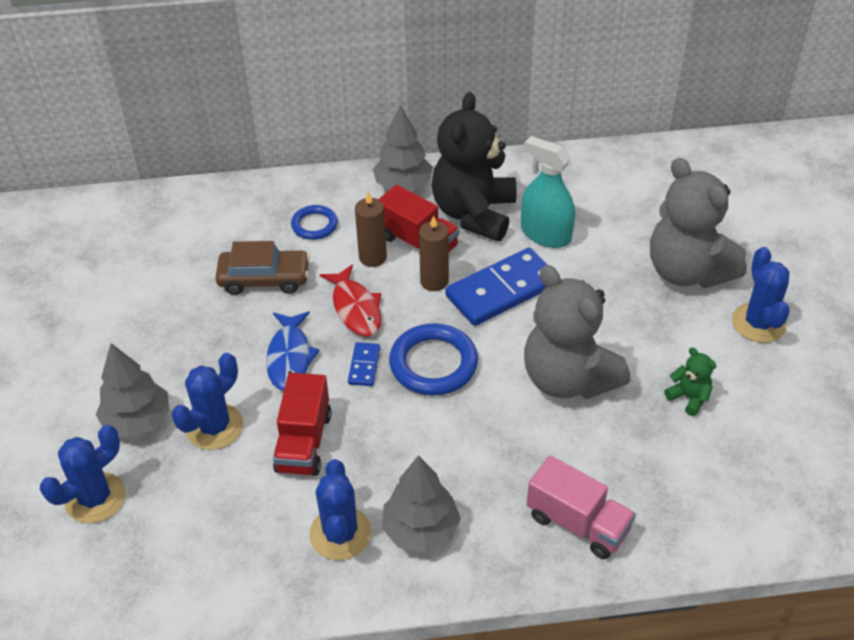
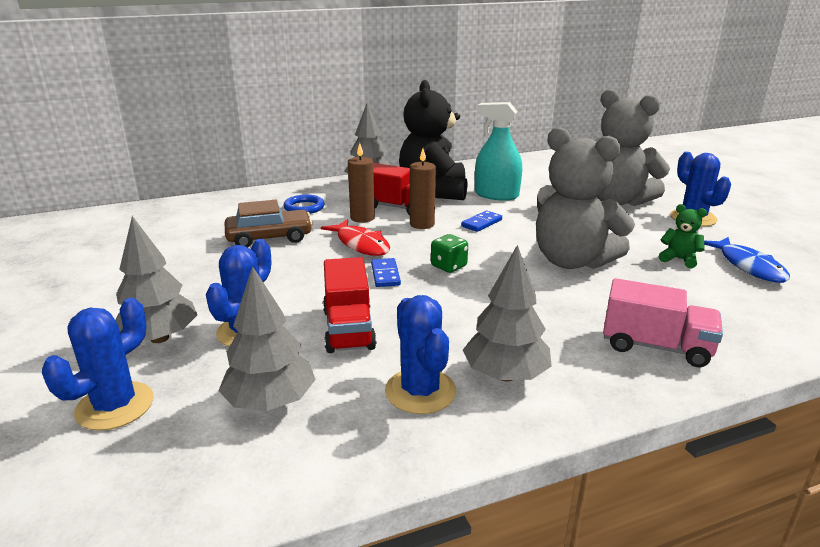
camera: 15 degrees left, 20 degrees down
(216, 520) = (270, 402): none -> grey tree
(289, 357) = (311, 278): blue fish -> blue fish (748, 266)
(433, 364) = (449, 266): blue ring -> green dice
(502, 290) = (481, 223): blue domino -> blue domino, size x0.46

